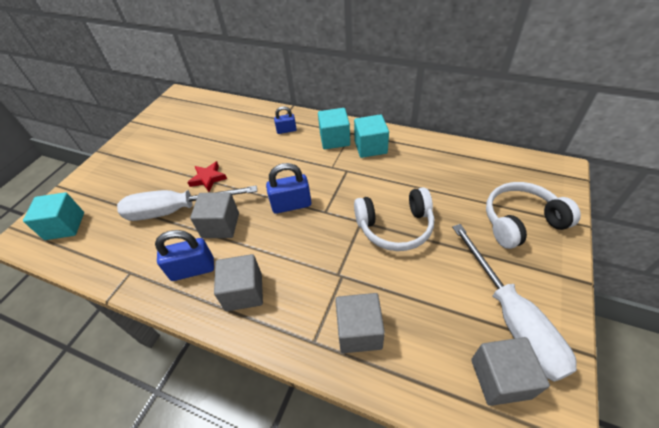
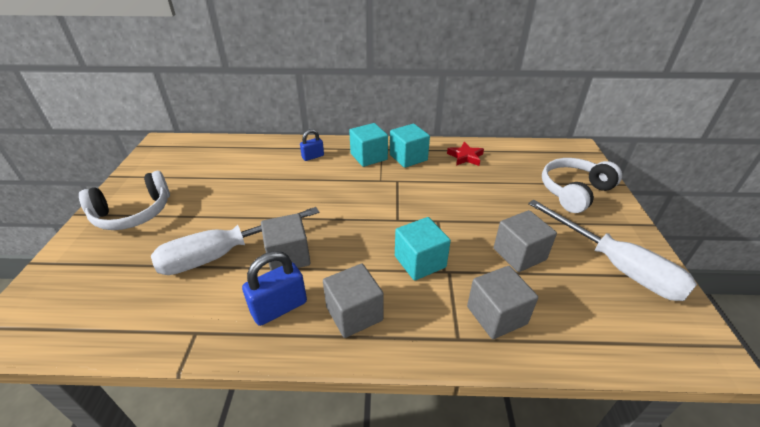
camera: 25 degrees left, 10 degrees down
(65, 226) = (68, 305): turquoise cube -> turquoise cube (420, 261)
(208, 178) = (246, 215): red star -> red star (465, 157)
(291, 205) = (358, 221): blue padlock -> none
(395, 227) = (472, 218): white headphones -> white headphones (133, 213)
(500, 378) = (639, 316): grey cube -> grey cube (519, 254)

